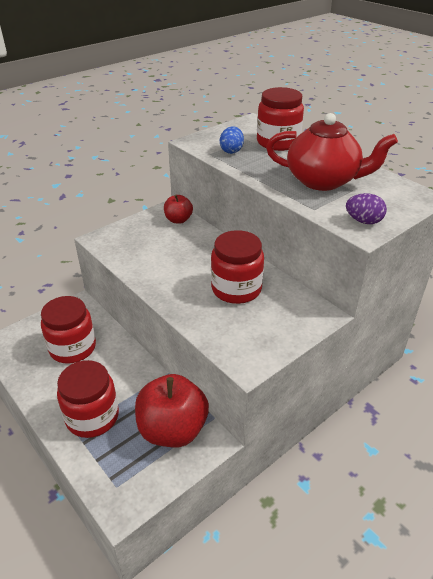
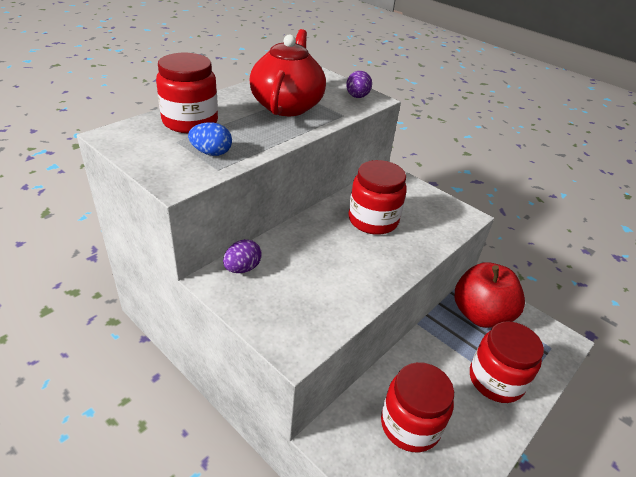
camera: 100 degrees left, 0 degrees up
(178, 220) = (242, 268): red apple -> purple egg

